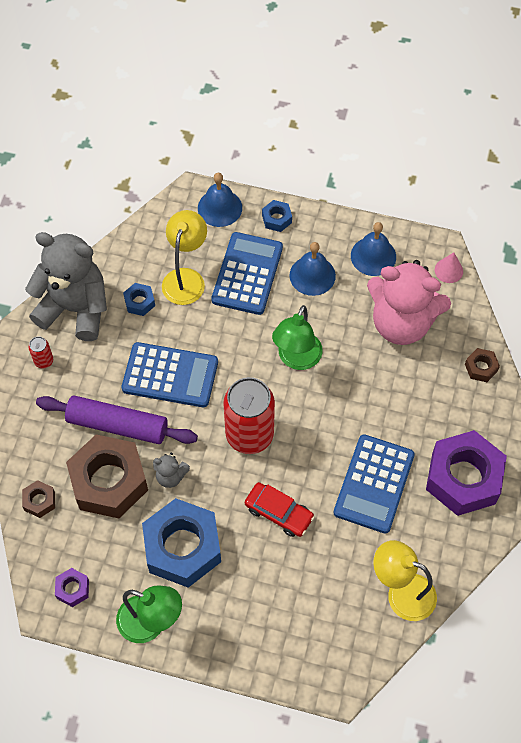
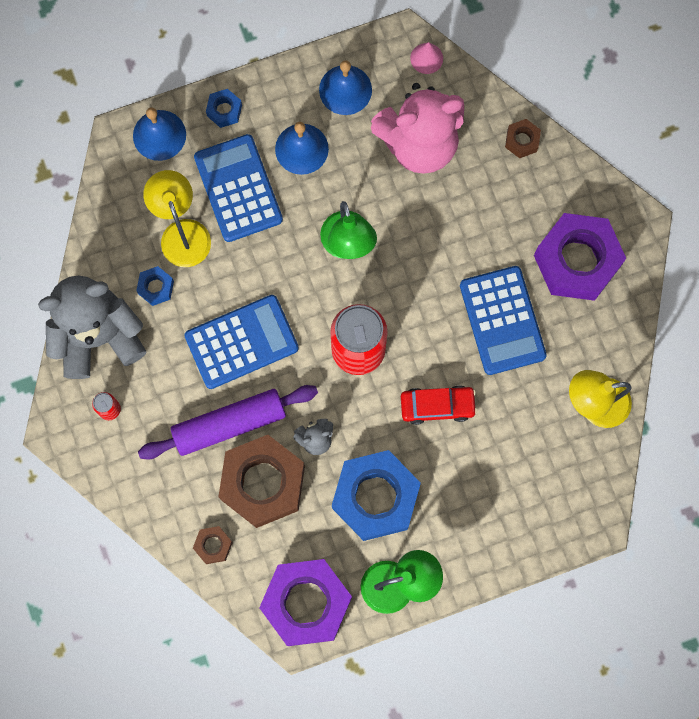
camera: 35 degrees left, 15 degrees up
(73, 589) = (306, 603): purple nut -> purple nut, size x2.32

